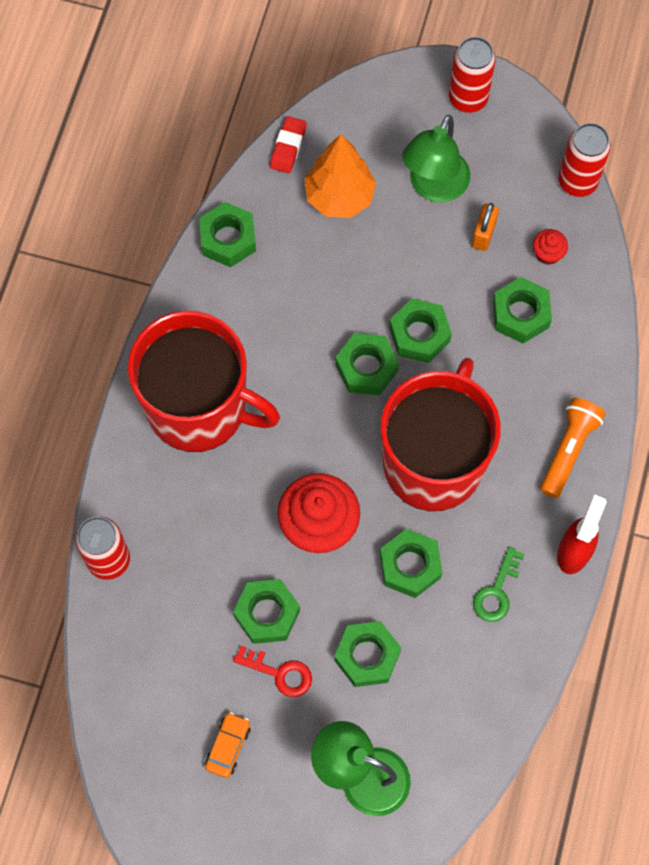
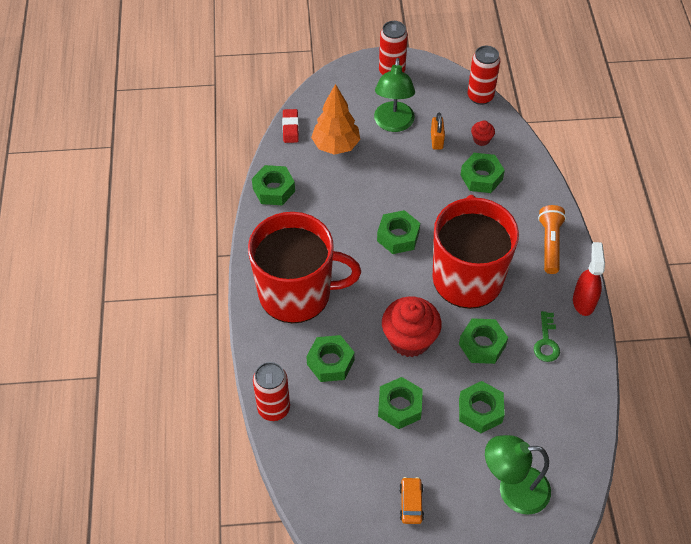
camera: 20 degrees left, 15 degrees down
(279, 673) = (425, 442): red key -> none
(419, 334) = (423, 207): green nut -> green nut (330, 362)

